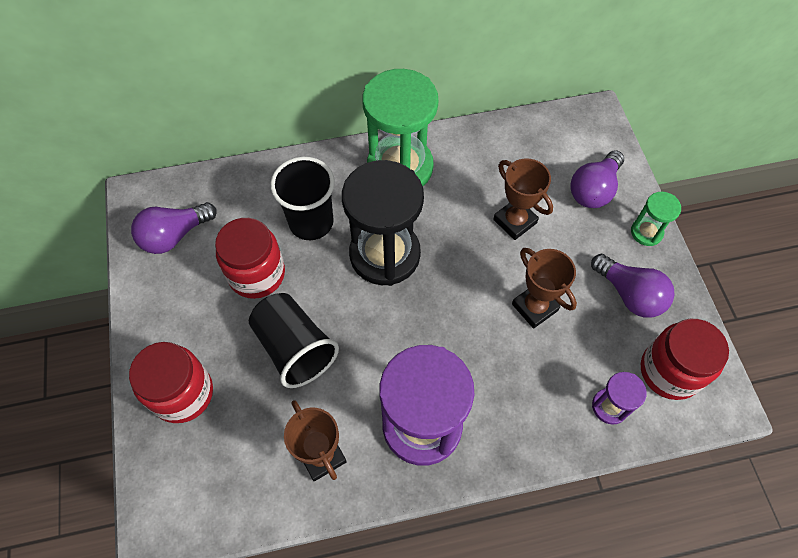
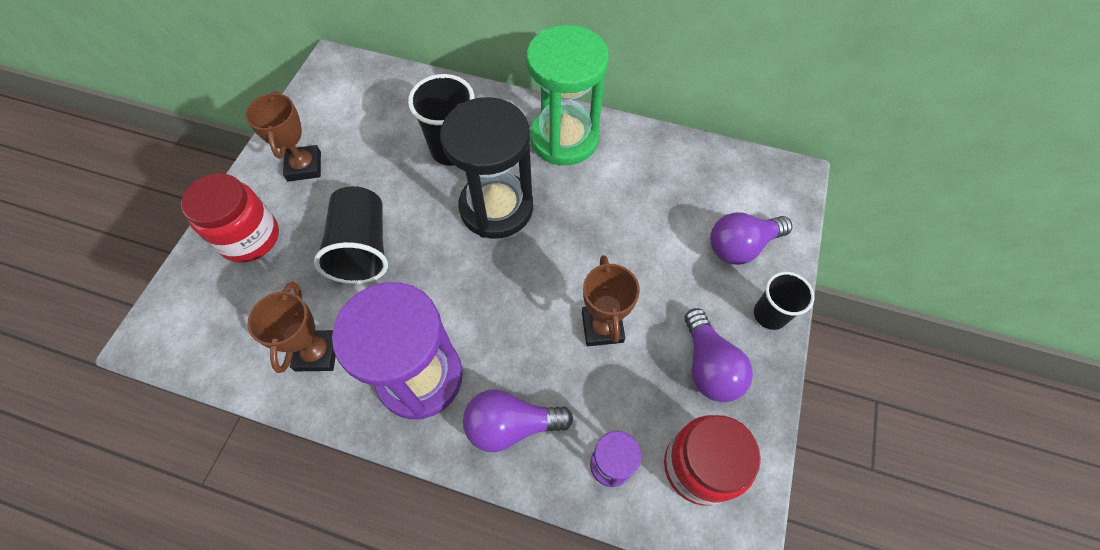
camera: 30 degrees right, 0 degrees up
(175, 235) = (337, 107): purple light bulb -> purple light bulb (511, 425)
(257, 274) = (377, 170): red jar -> none
(515, 221) = (639, 237): brown trophy -> brown trophy (304, 166)
(646, 232) = (769, 314): green hourglass -> black cup

